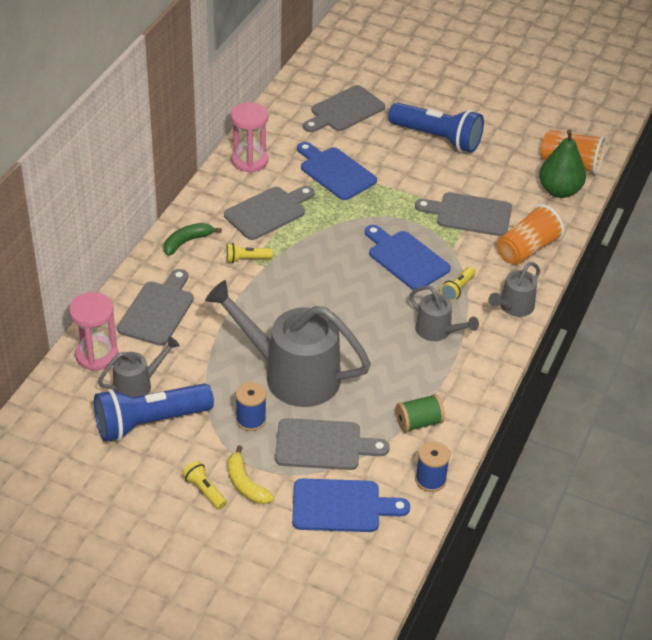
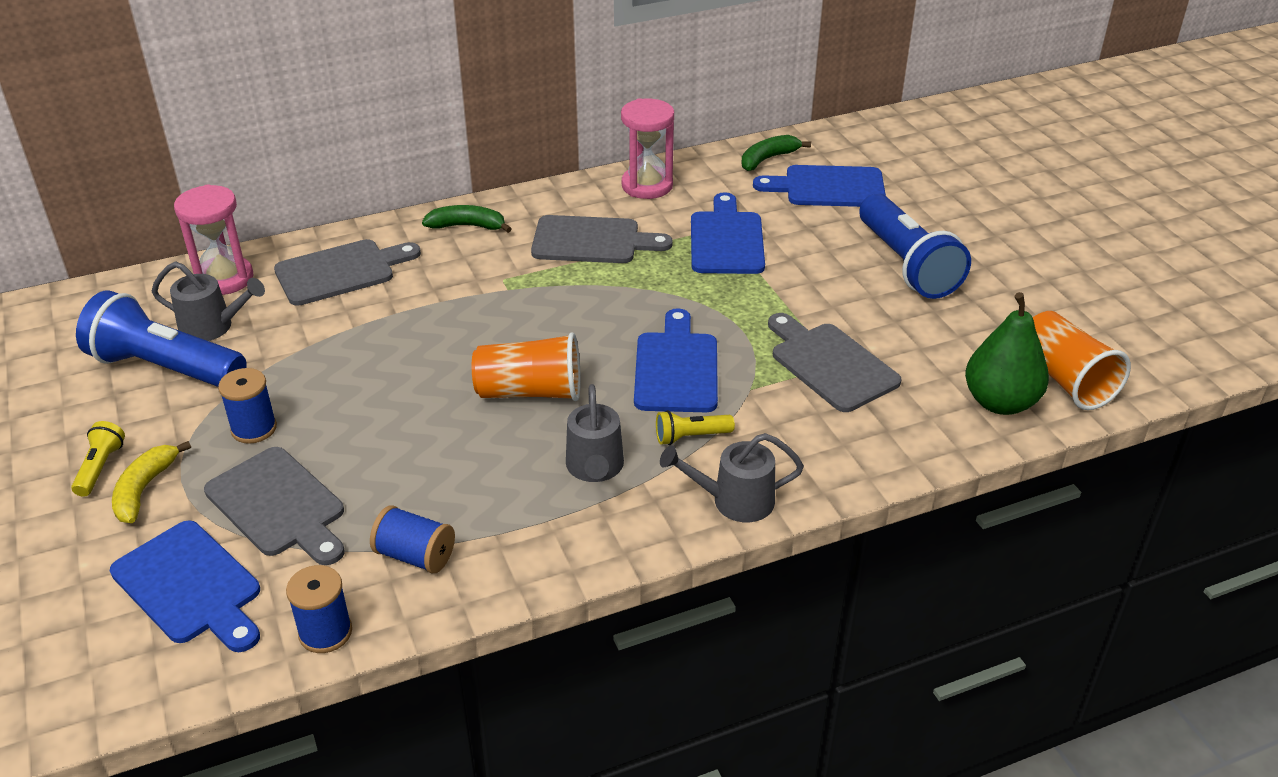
camera: 45 degrees right, 5 degrees down
(246, 259) = (499, 273): yellow flashlight -> none
(291, 108) = (768, 159): none -> green banana
(291, 375) = (364, 410): grey watering can -> none
(344, 111) = (828, 187): grey cutting board -> blue cutting board
(418, 422) = (415, 556): green spool -> blue spool
(527, 249) = (852, 444): orange cup -> orange cup (530, 392)

